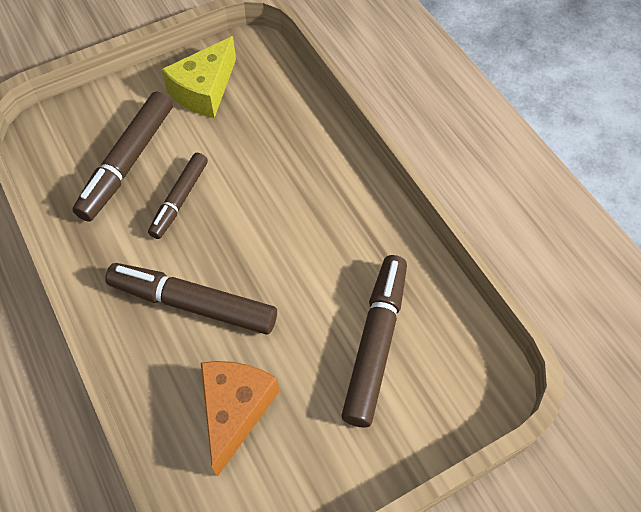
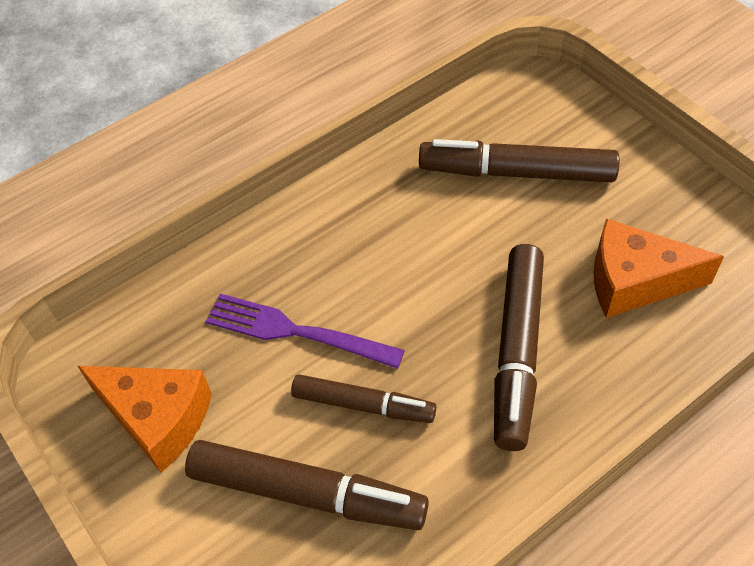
camera: 95 degrees left, 5 degrees down
(204, 90) = (158, 419): yellow cheese -> orange cheese
(249, 167) = (296, 332): none -> purple fork

